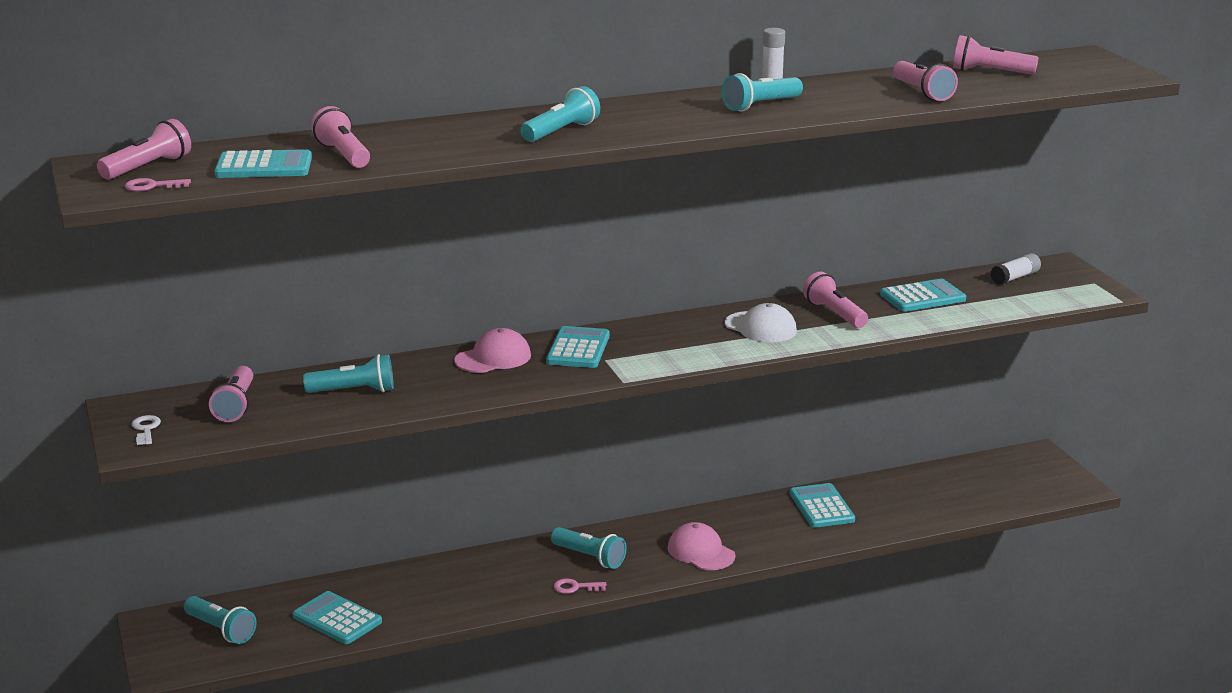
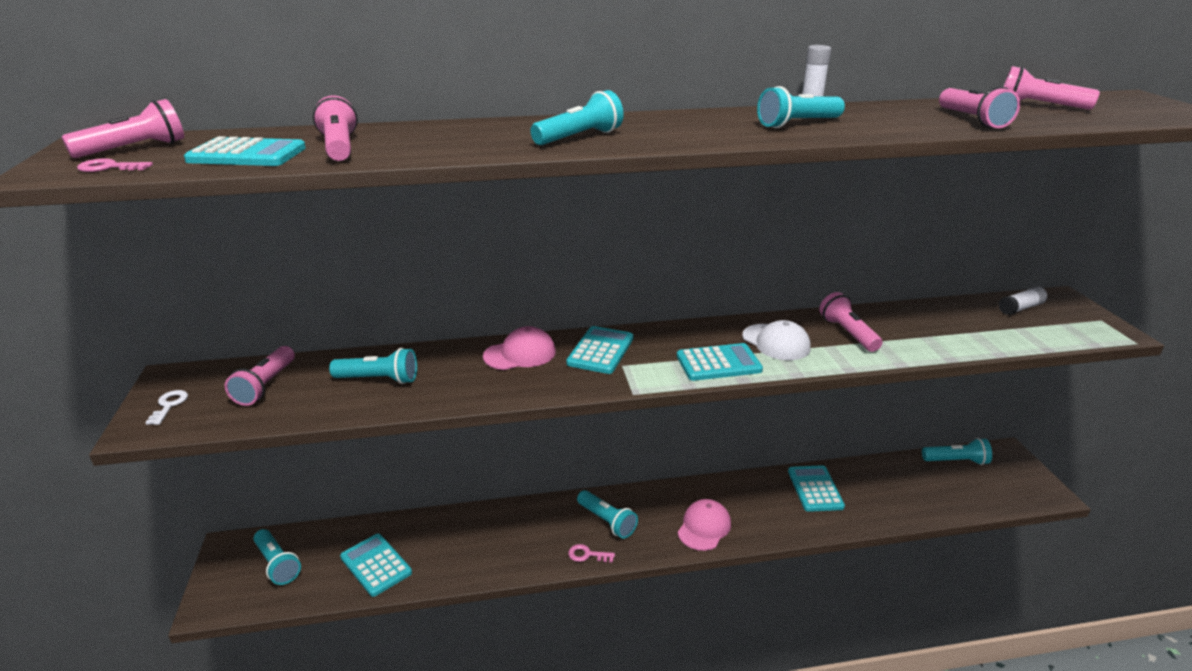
camera: 10 degrees right, 5 degrees up
(701, 552) = (704, 527): pink cap -> pink cap turned 60 degrees clockwise
(922, 297) = (932, 322): turquoise calculator -> turquoise calculator (718, 363)
(980, 467) = (956, 461): none -> turquoise flashlight

